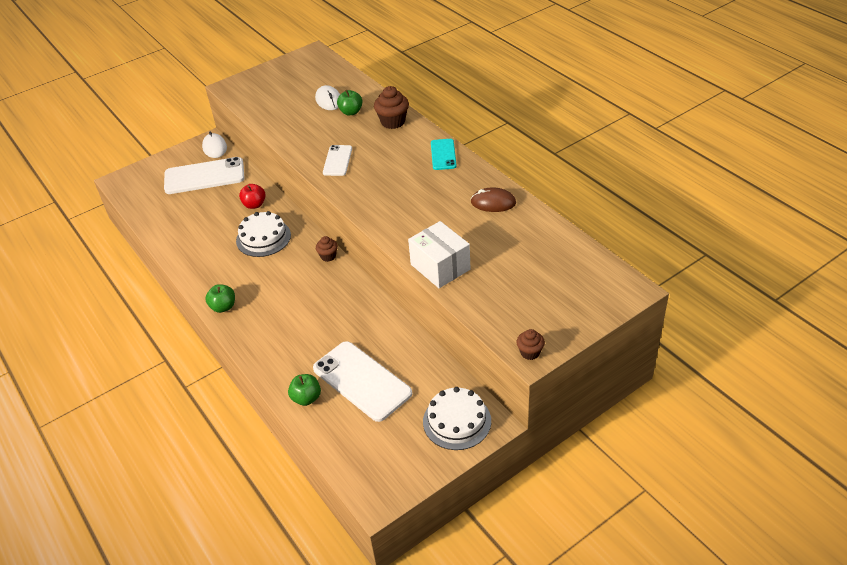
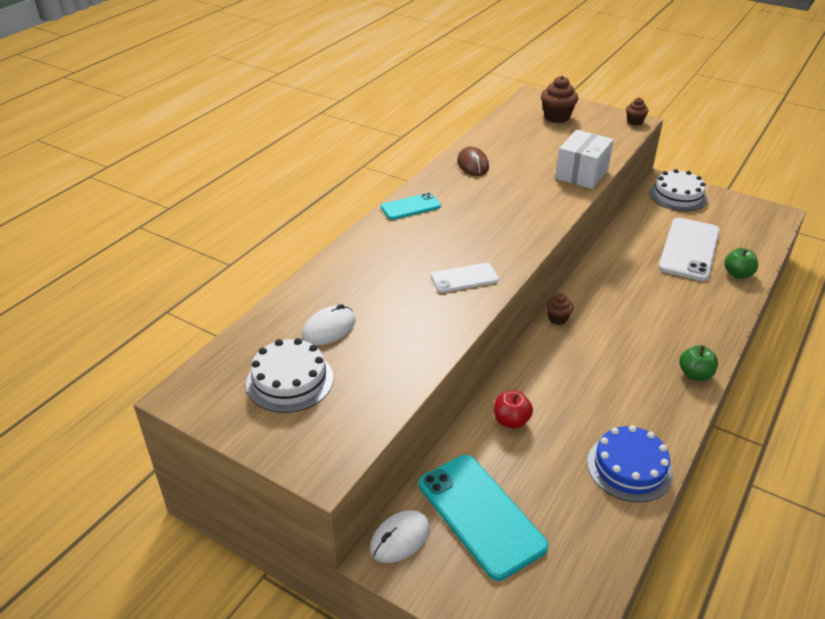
camera: 115 degrees left, 5 degrees down
(183, 242) = (629, 467): none -> blue cake
(204, 176) = (481, 515): white phone -> turquoise phone
(263, 238) = (566, 385): white cake -> white cake (290, 380)
(351, 112) = (352, 298): green apple -> none
(393, 122) = (361, 256): brown cupcake -> brown cupcake (556, 117)

